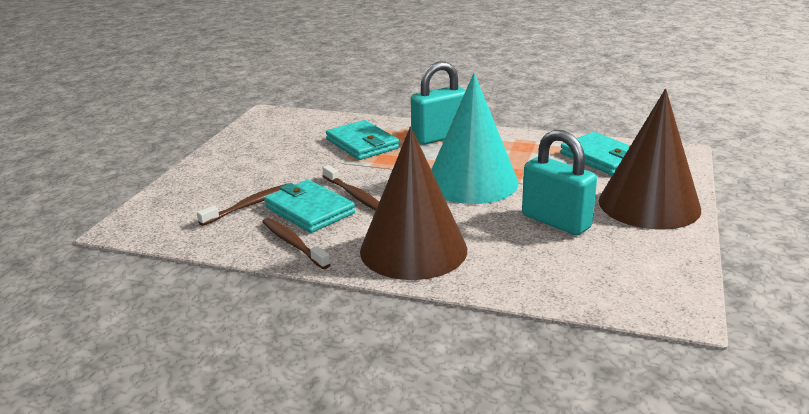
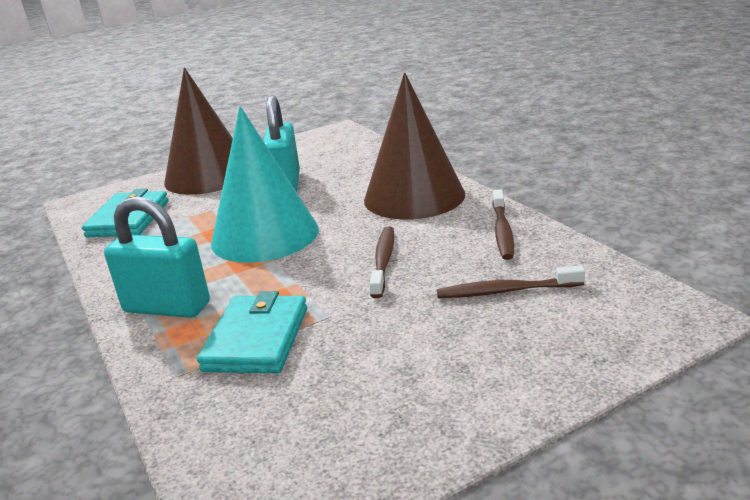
camera: 135 degrees left, 0 degrees up
(309, 210) = (448, 260): turquoise wallet -> none

